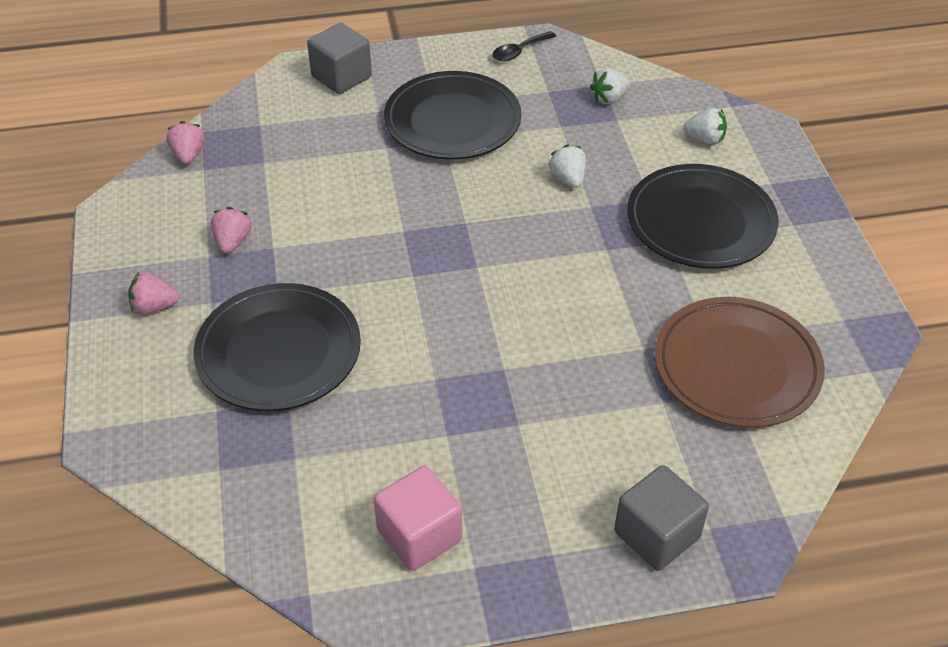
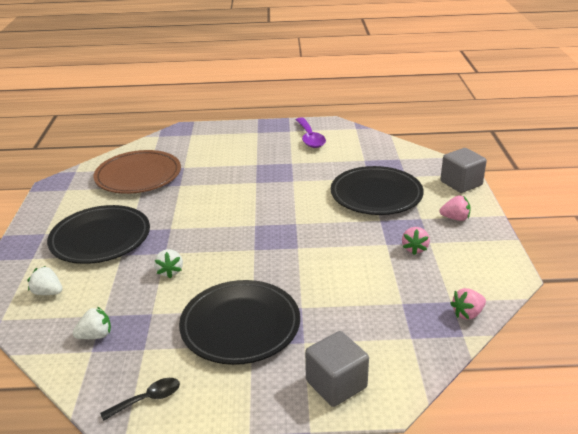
camera: 170 degrees left, 15 degrees down
(188, 155) = (467, 314): pink strawberry -> pink strawberry turned 60 degrees clockwise
(419, 535) = (310, 138): pink cube -> purple spoon
(656, 535) = (213, 134): grey cube -> grey cube (461, 183)

